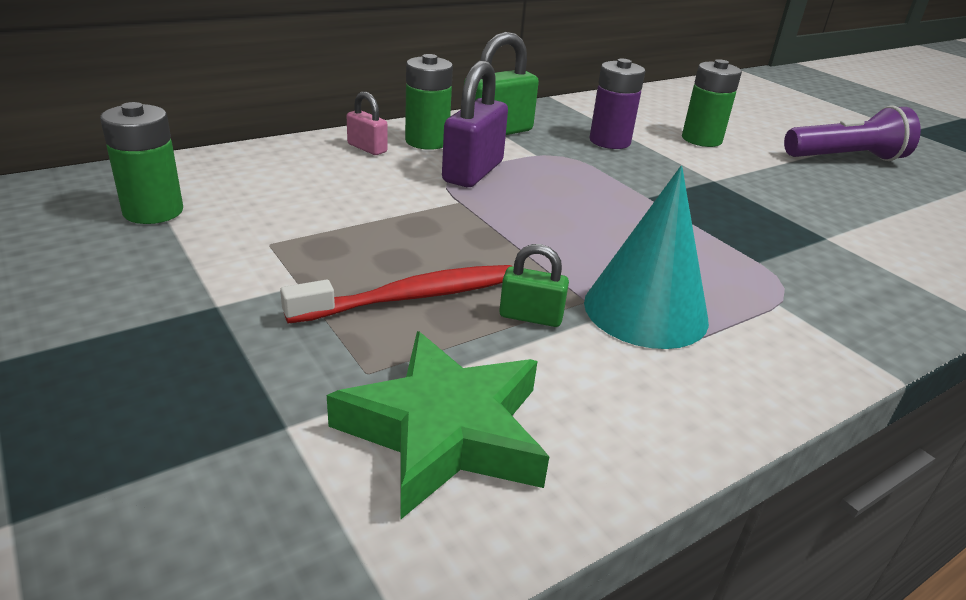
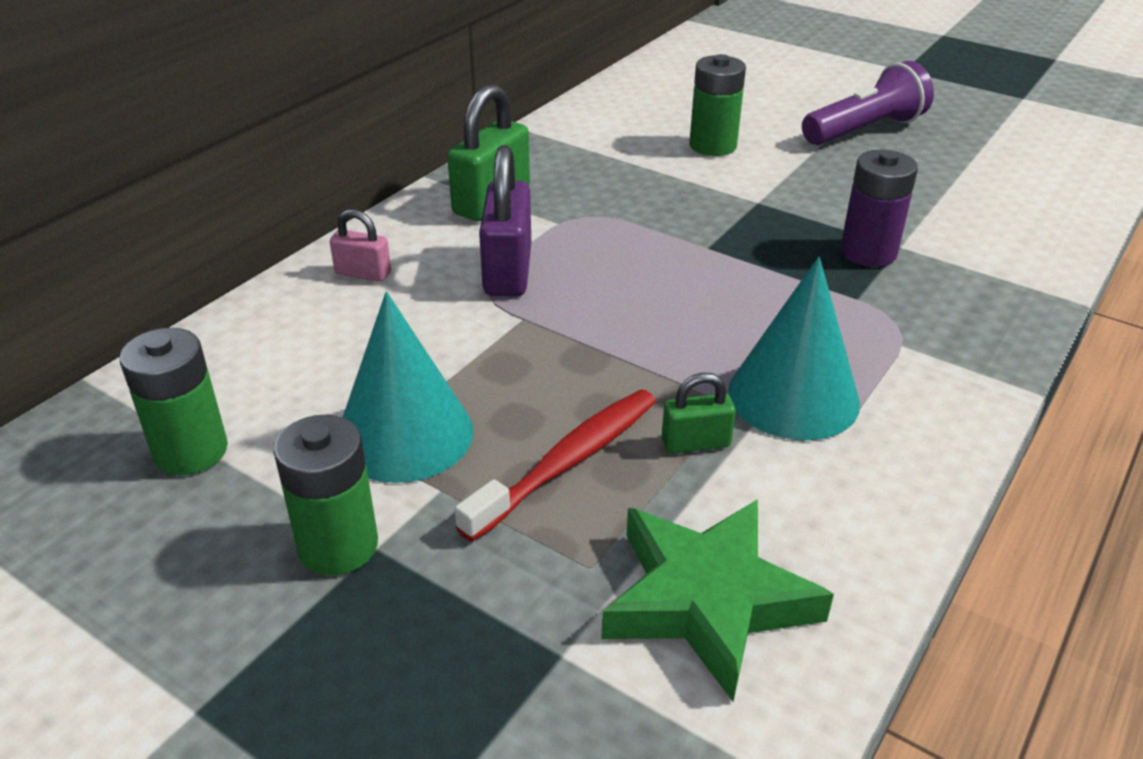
camera: 20 degrees left, 5 degrees up
(305, 244) = (404, 434): none -> turquoise cone
(427, 141) = (424, 241): green battery -> green battery (338, 546)
(609, 141) = (621, 178): purple battery -> purple battery (868, 252)

